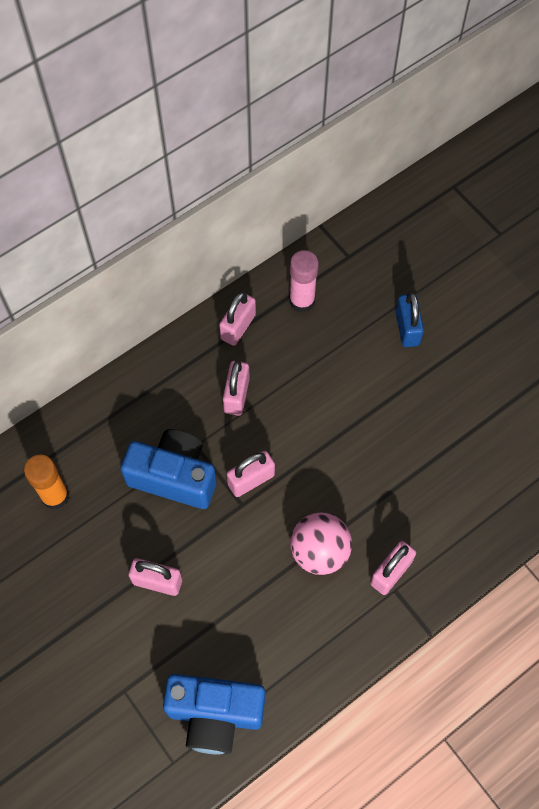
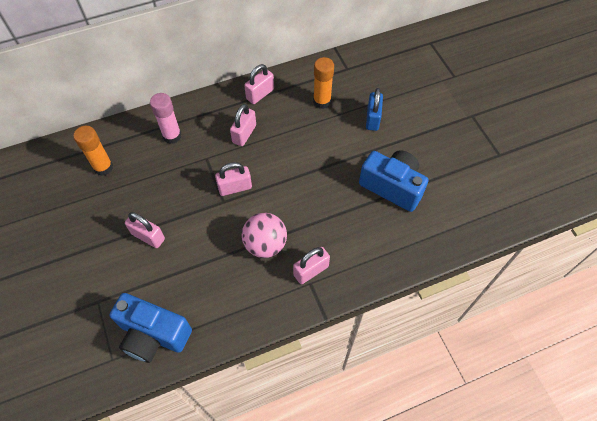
camera: 15 degrees right, 5 degrees down
(174, 476) = (184, 174): blue camera -> blue camera (392, 186)
(302, 301) = (307, 88): pink glue stick -> pink glue stick (172, 136)
(329, 318) = (322, 101): none -> orange glue stick

